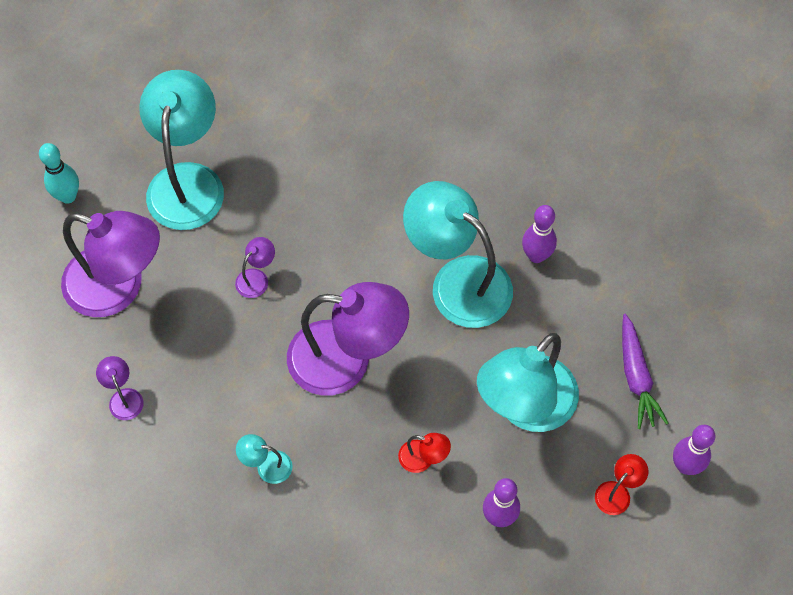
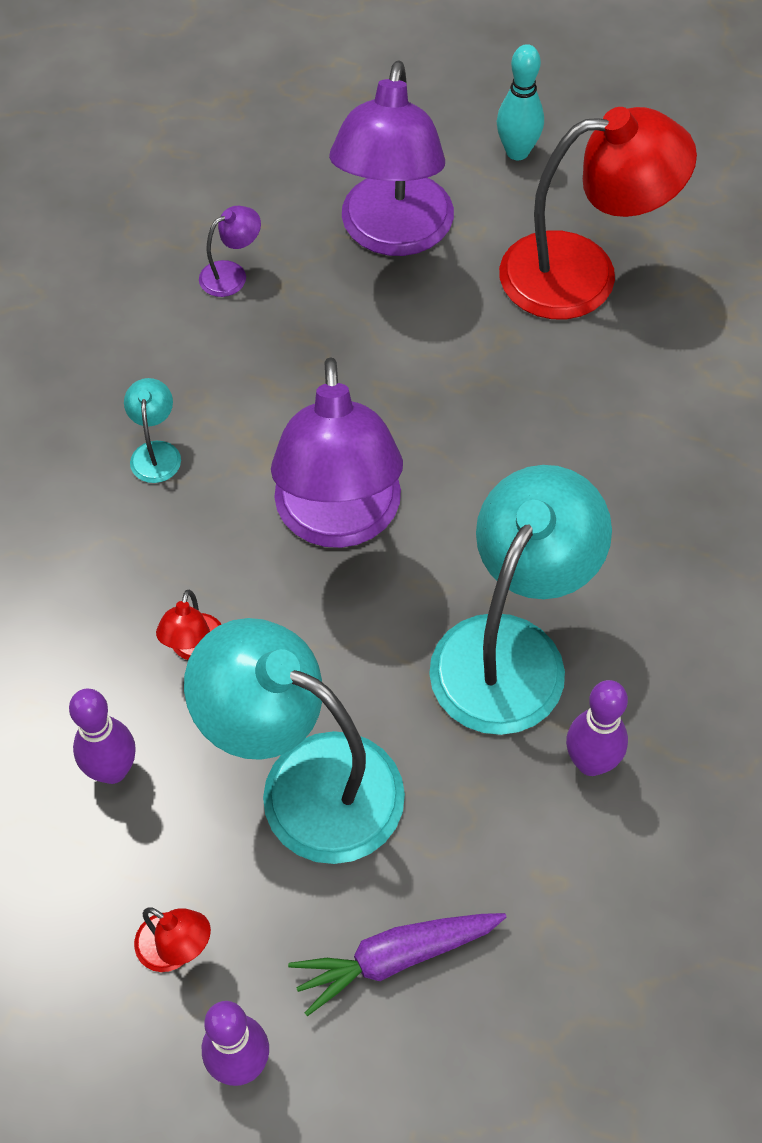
camera: 80 degrees right, 5 degrees down
(188, 181) = (583, 273): turquoise lamp -> red lamp
(256, 278) = (447, 384): purple lamp -> none

